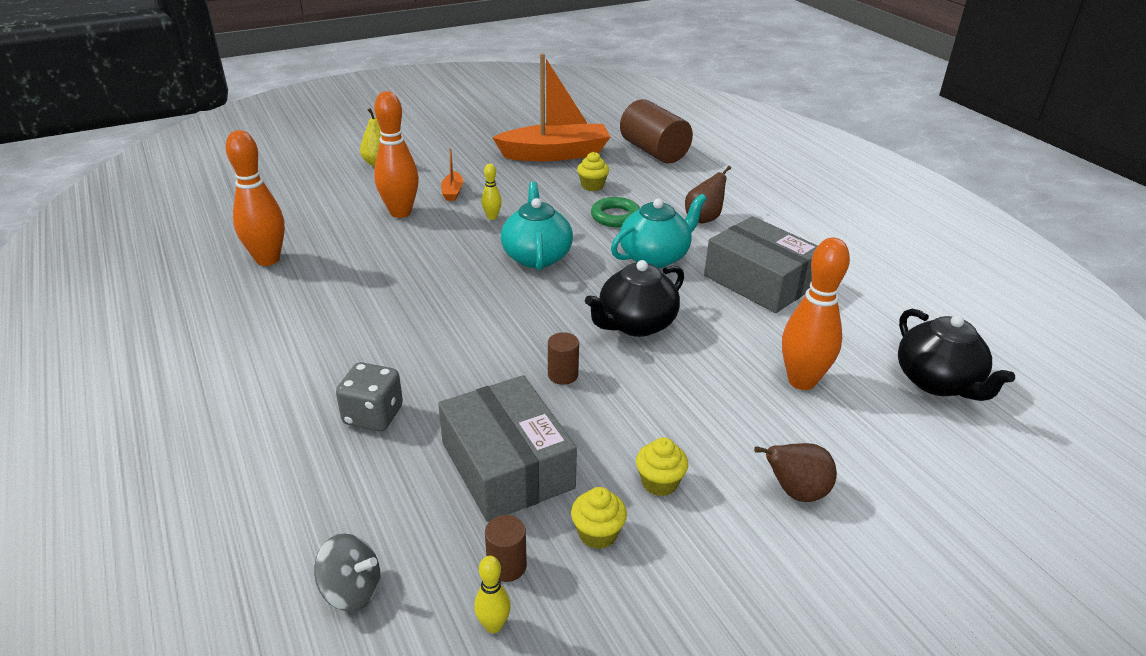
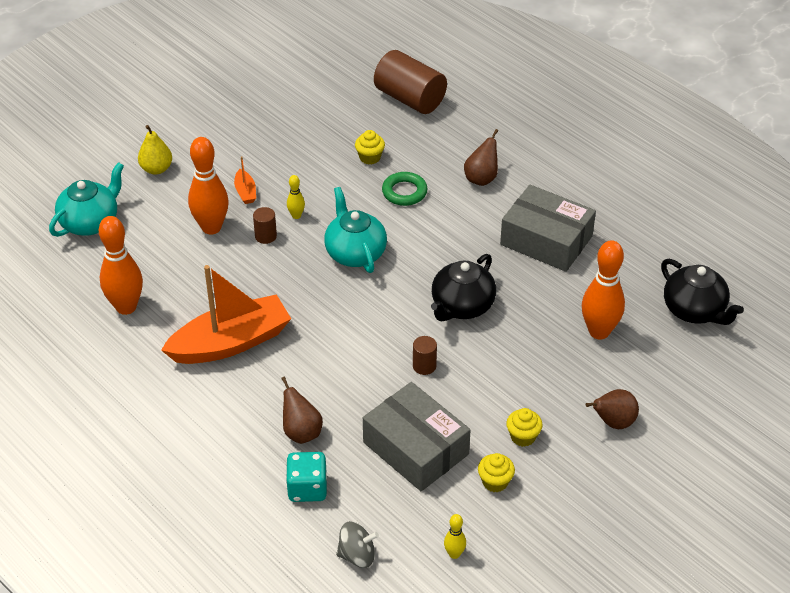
camera: 15 degrees left, 10 degrees up
(339, 483) = (307, 488): none -> turquoise dice
(373, 415) = (301, 432): grey dice -> brown pear
(507, 566) = (446, 516): brown cylinder -> brown cylinder (265, 236)
(555, 154) = (318, 121): orange boat -> orange boat (230, 343)
(655, 257) = (454, 232): turquoise teapot -> turquoise teapot (90, 222)

